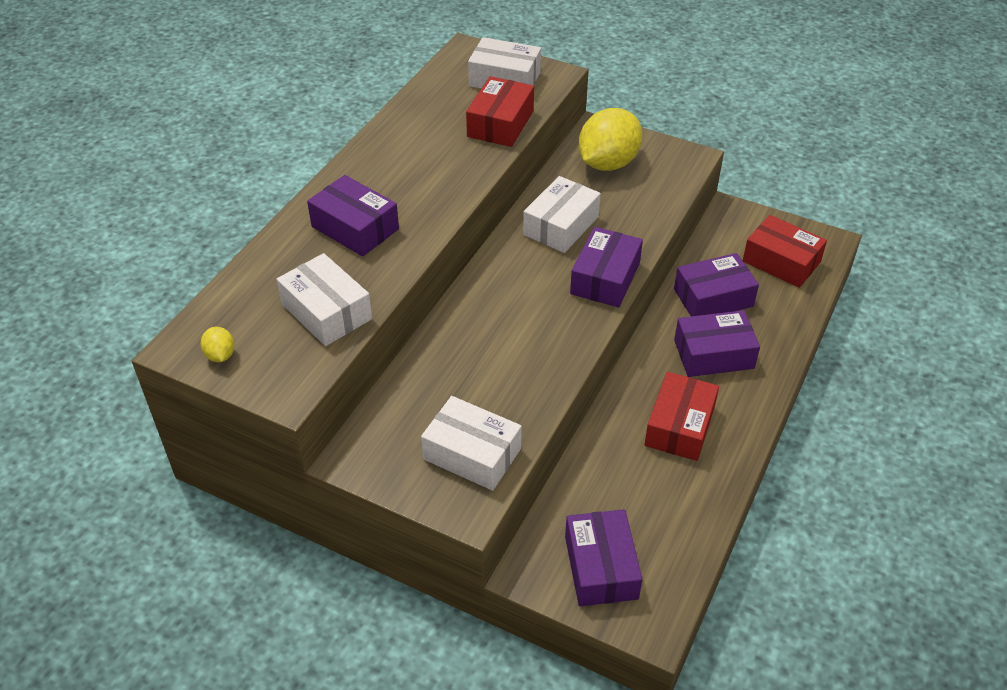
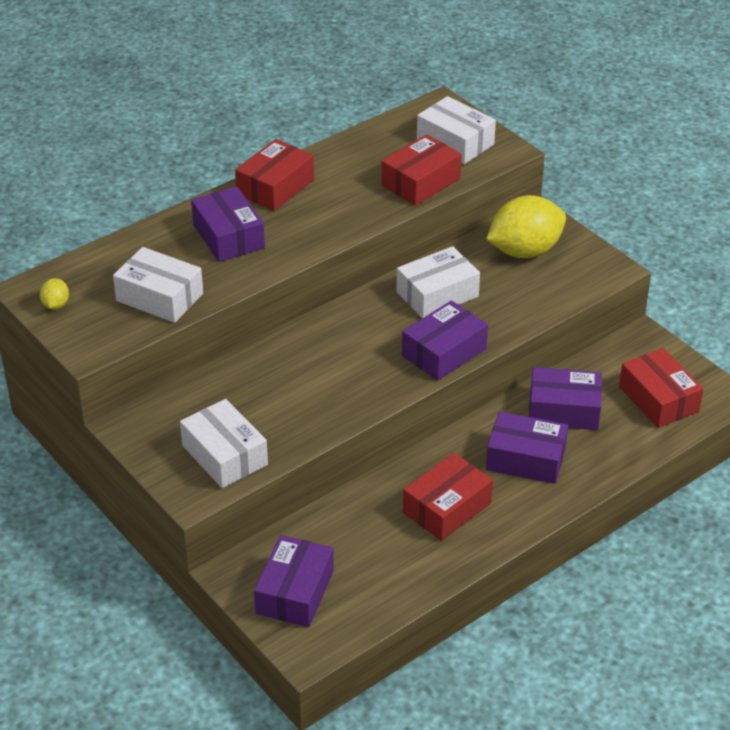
camera: 25 degrees right, 5 degrees down
(326, 312) = (159, 297): white box -> white box turned 45 degrees counterclockwise
(368, 166) = (275, 187): none -> red box

